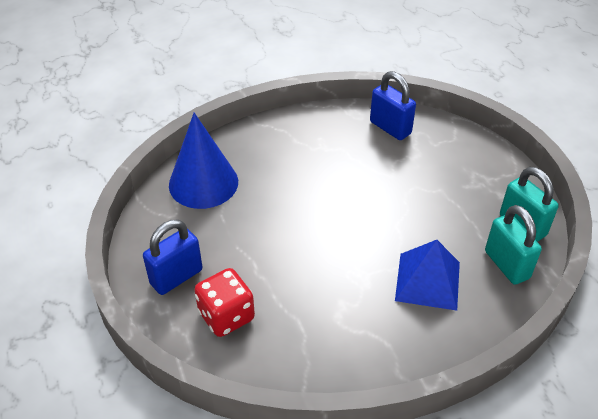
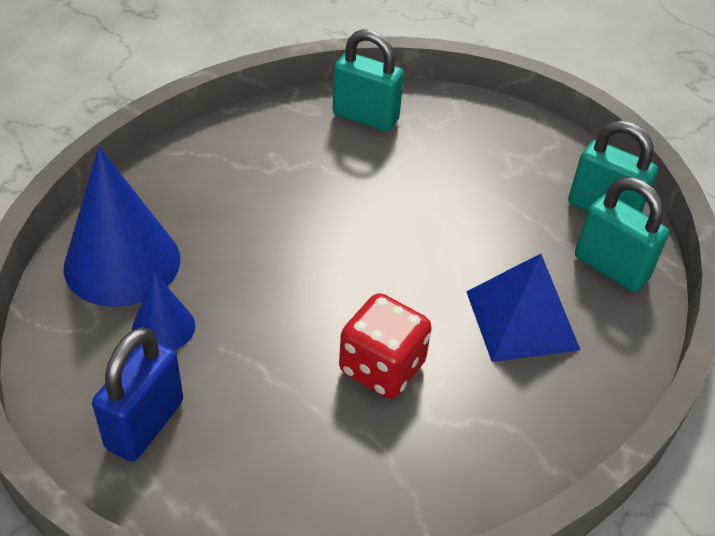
camera: 25 degrees left, 0 degrees up
(210, 226) = (163, 327): none -> blue cone
(226, 316) = (255, 462): red dice -> red dice (382, 368)
(390, 128) = (365, 117): blue padlock -> turquoise padlock

